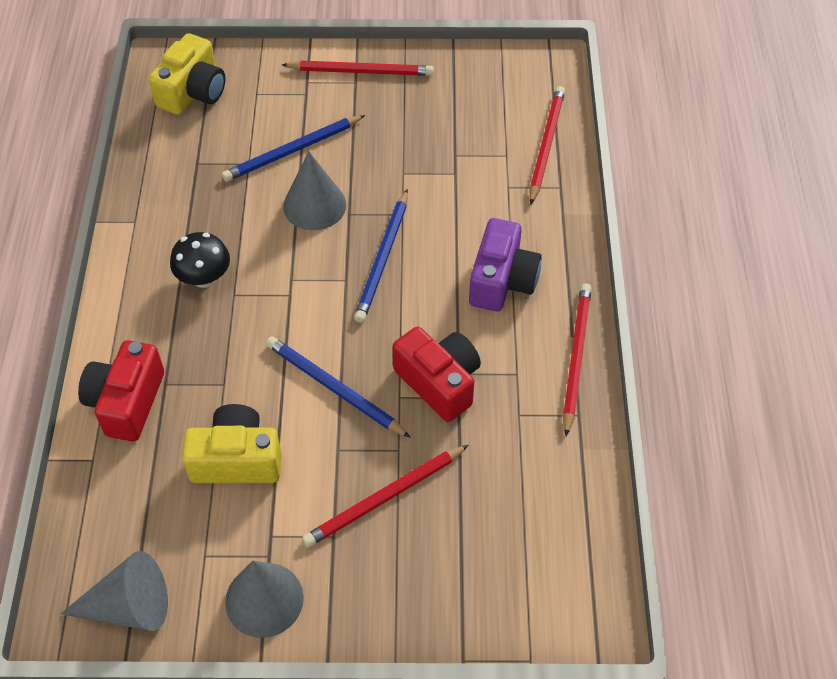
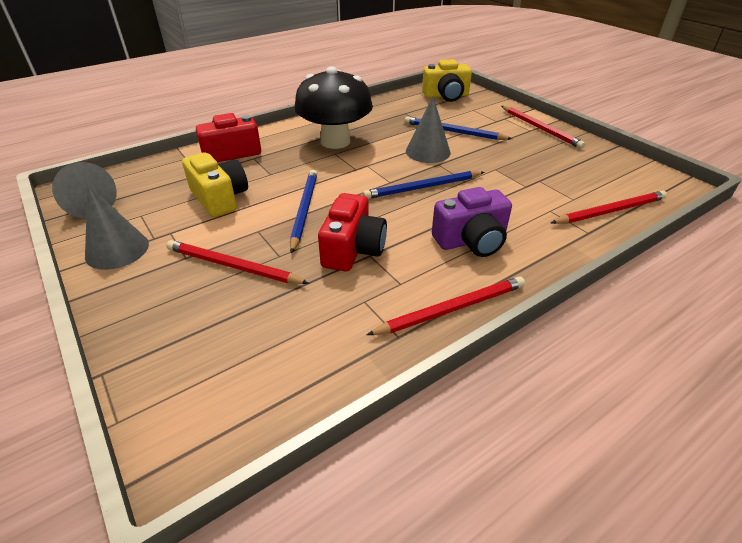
camera: 55 degrees right, 15 degrees down
(204, 278) = (335, 141): black mushroom -> black mushroom, size x1.93

